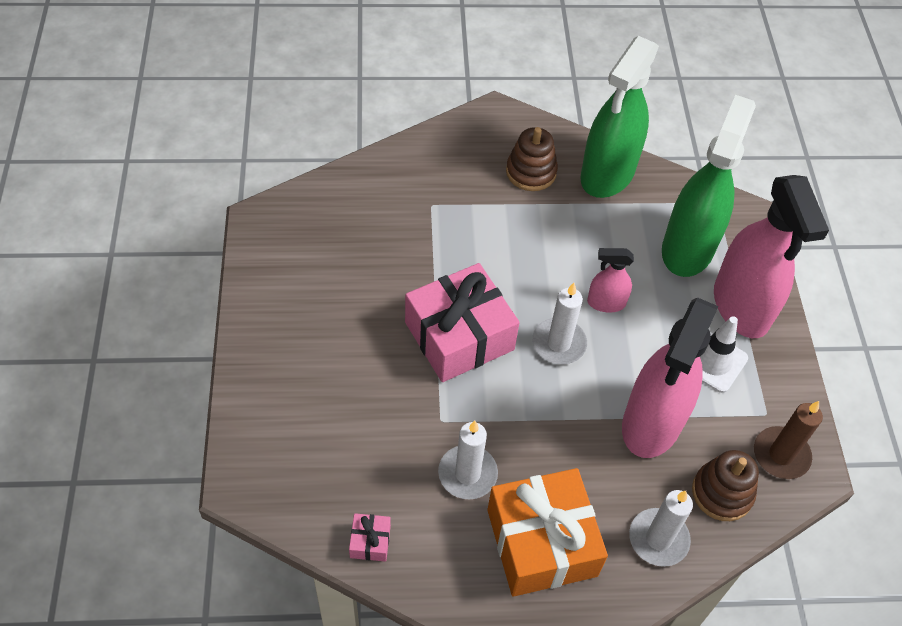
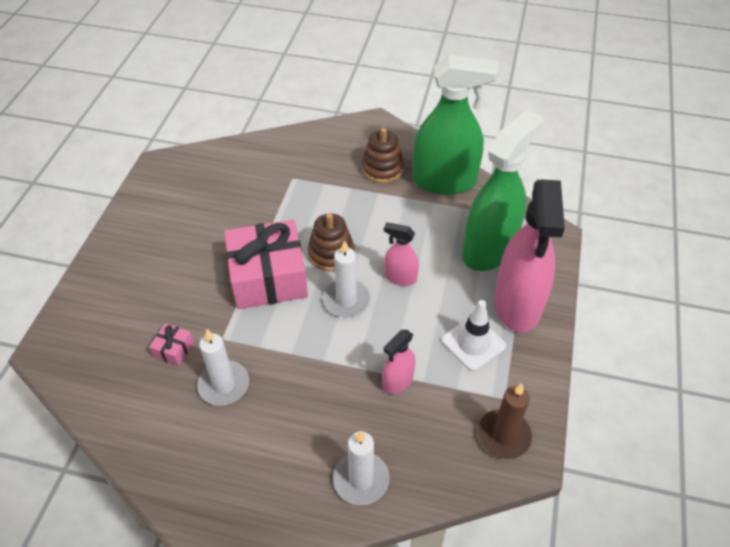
camera: 20 degrees right, 5 degrees down
(370, 541) = (120, 418): pink gift -> pink gift (173, 349)
(541, 542) = (258, 456): orange gift -> none
(607, 174) = (444, 181): green spray bottle -> green spray bottle turned 135 degrees counterclockwise
(652, 423) = (397, 381): pink spray bottle -> pink spray bottle, size x0.47
(722, 493) = (435, 455): brown stacking toy -> brown stacking toy (331, 253)

